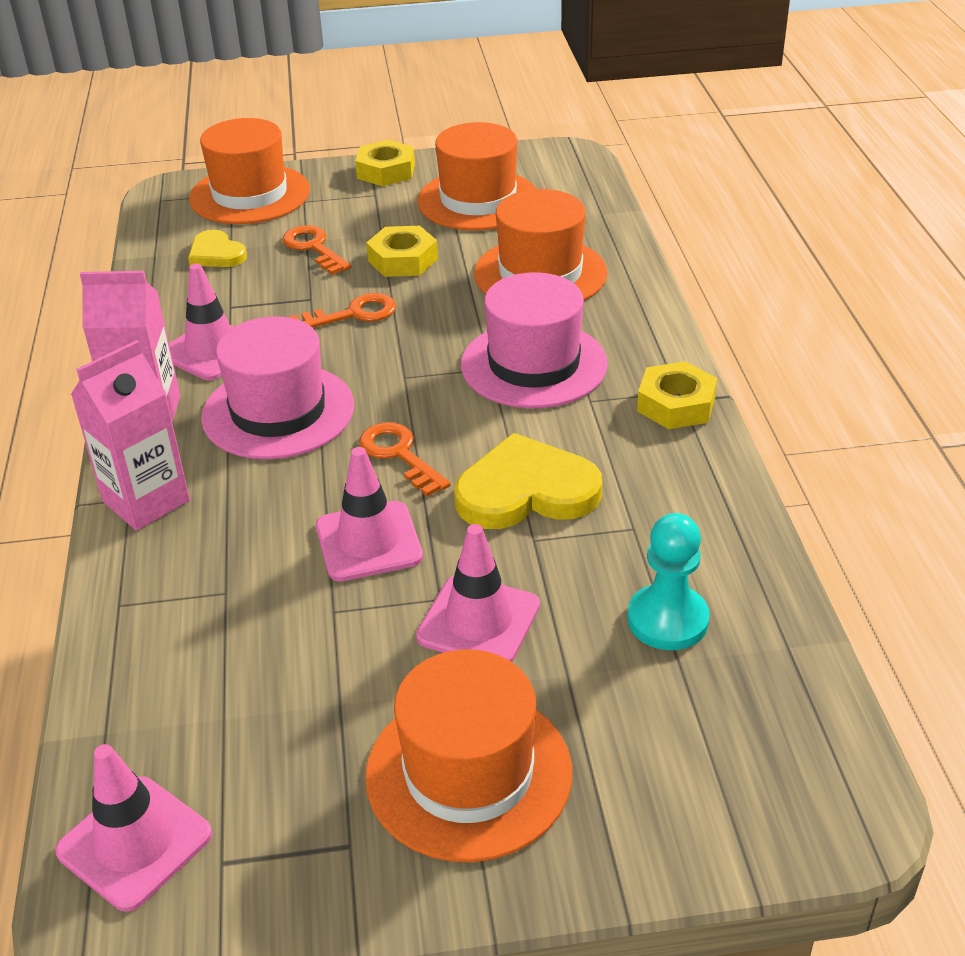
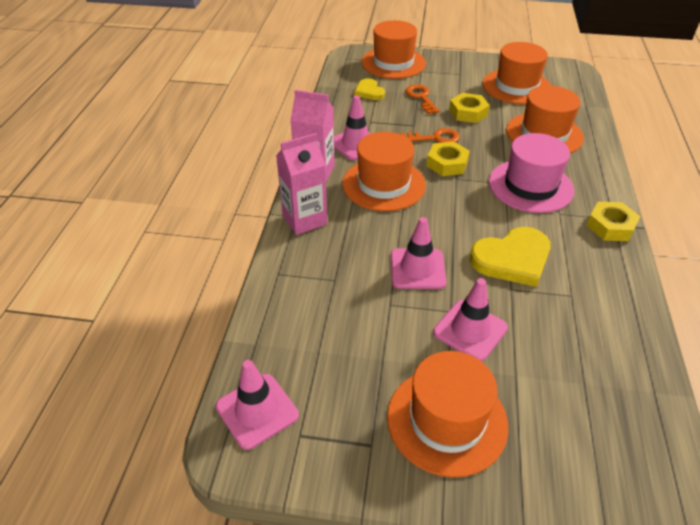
camera: 15 degrees right, 5 degrees up
(278, 411) = (383, 184): pink hat -> orange hat
(386, 171) = (468, 62): yellow nut -> yellow nut (447, 164)
(399, 455) = (444, 222): orange key -> none
(526, 491) = (512, 259): yellow heart -> yellow heart turned 150 degrees clockwise
(667, 620) = (582, 356): turquoise pawn -> none

